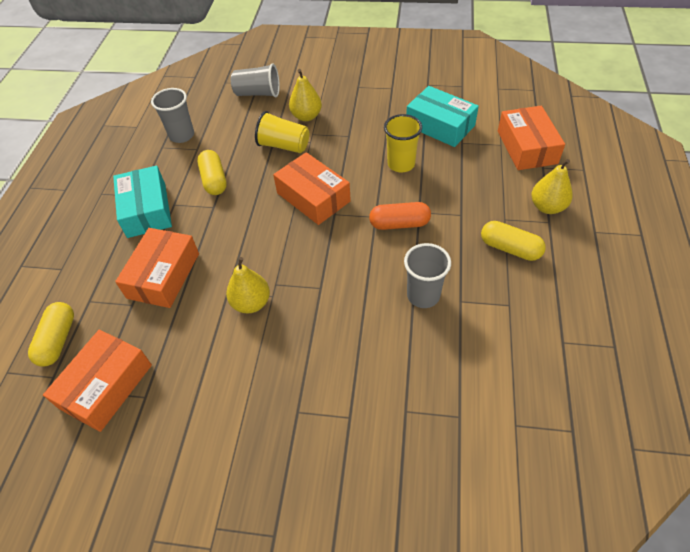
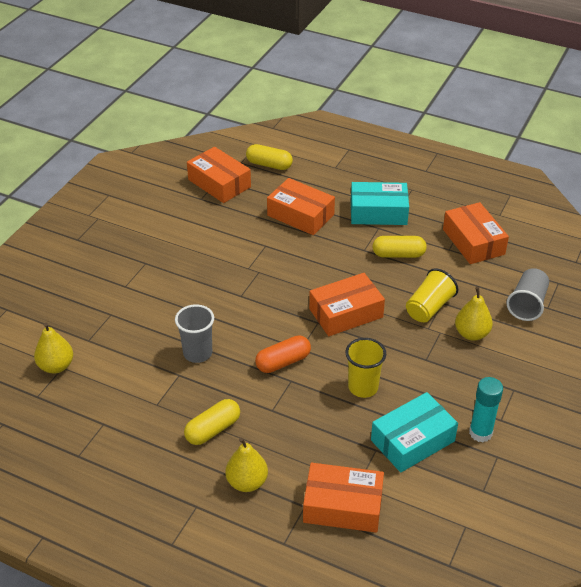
camera: 105 degrees right, 10 degrees down
(182, 135) = (473, 242): grey cup -> orange box
(251, 303) = (247, 256): yellow pear -> yellow pear (56, 366)
(399, 224) = (283, 362): orange capsule -> orange capsule turned 45 degrees clockwise
(411, 95) = (480, 433): none -> turquoise glue stick

